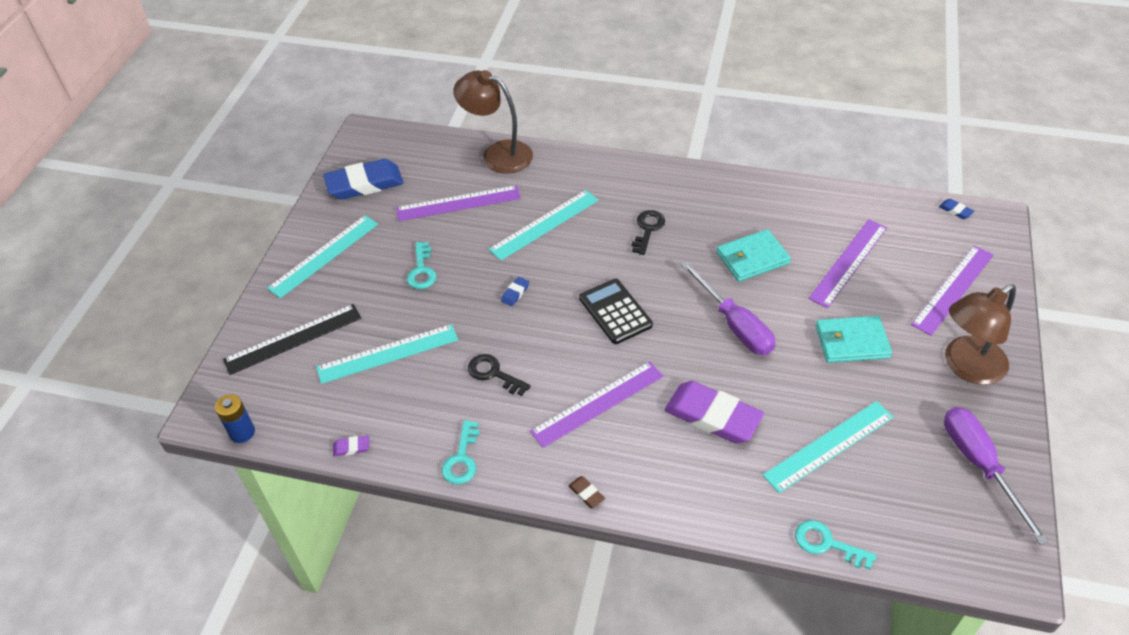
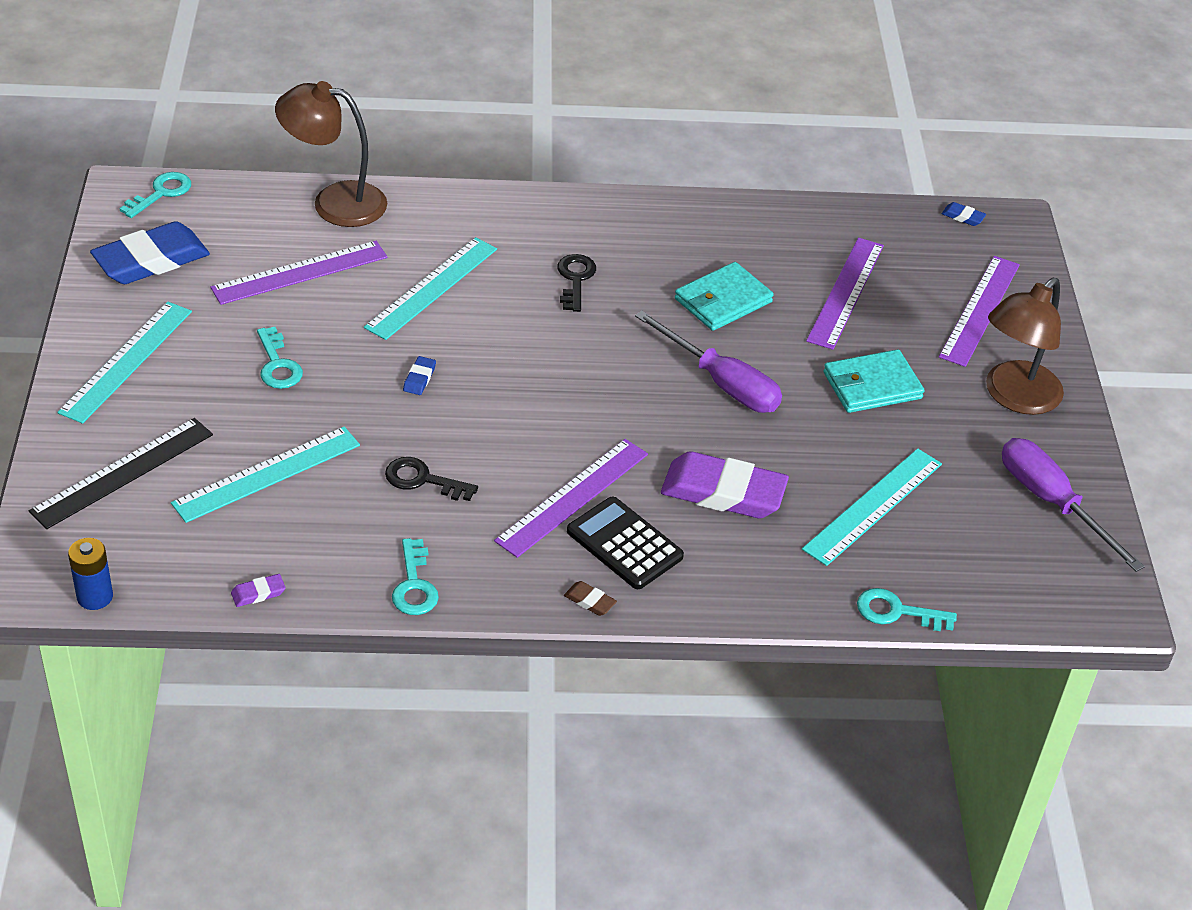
camera: 20 degrees left, 5 degrees down
(387, 137) = (161, 193): none -> turquoise key
(615, 312) = (562, 385): black calculator -> black calculator (624, 544)

